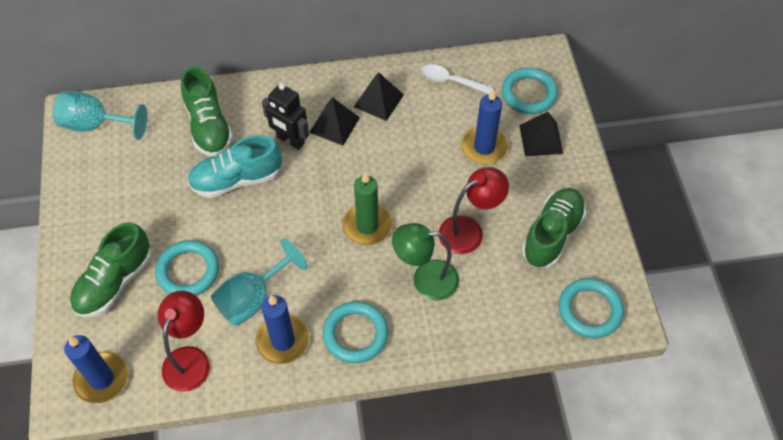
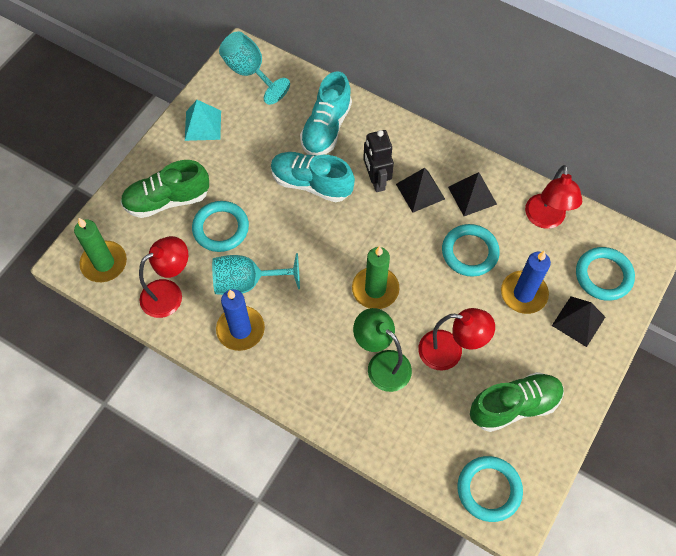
camera: 40 degrees right, 5 degrees up
(90, 197) = (203, 125): none -> turquoise pyramid
(102, 379) = (104, 263): blue candle -> green candle
(208, 126) = (326, 128): green shoe -> turquoise shoe
(355, 334) = (294, 365): turquoise ring -> turquoise ring (469, 252)
(450, 81) = (545, 219): white spoon -> red lamp

